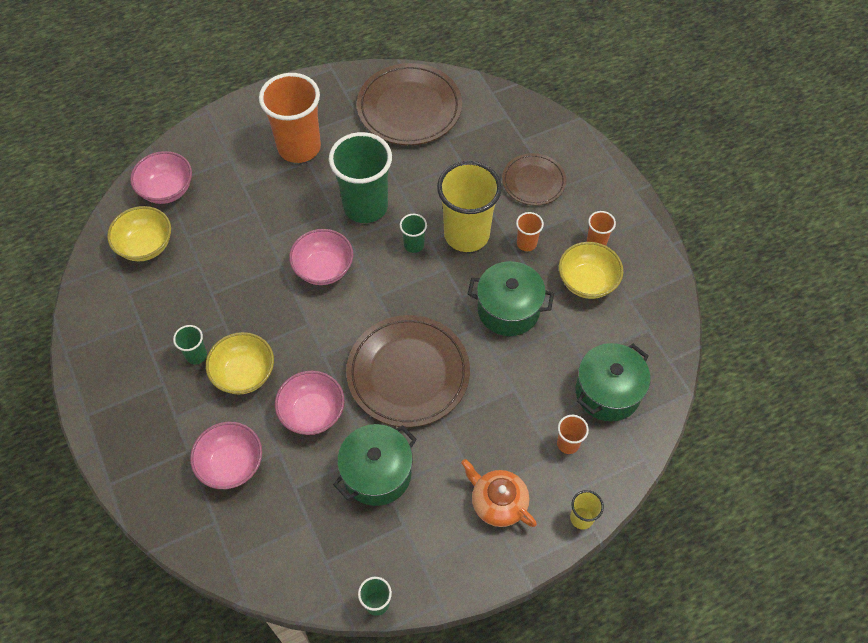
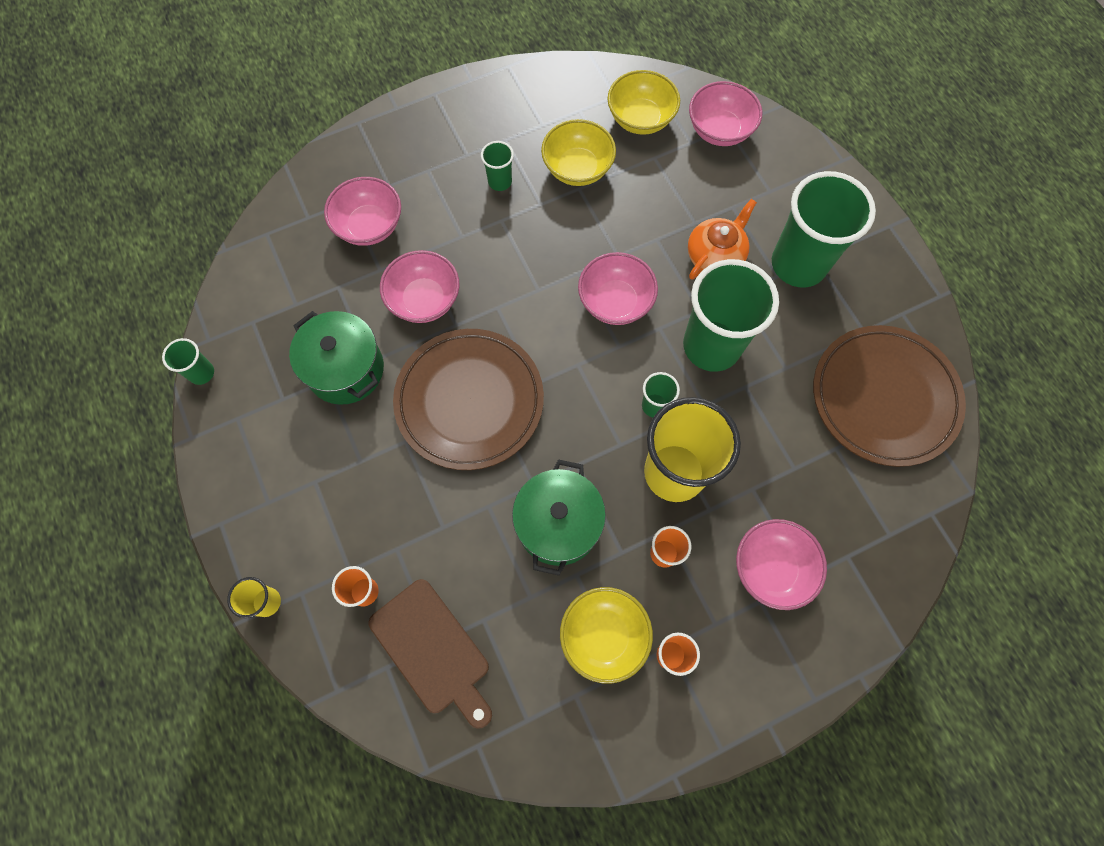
camera: 90 degrees right, 10 degrees up
(244, 374) = (475, 229): yellow bowl -> yellow bowl (577, 168)
(299, 147) = (798, 264): orange cup -> green cup
(498, 502) = (297, 502): orange teapot -> orange teapot (715, 255)
(533, 181) = (771, 568): brown plate -> pink bowl
(607, 392) = (432, 650): green pot -> brown cutting board

